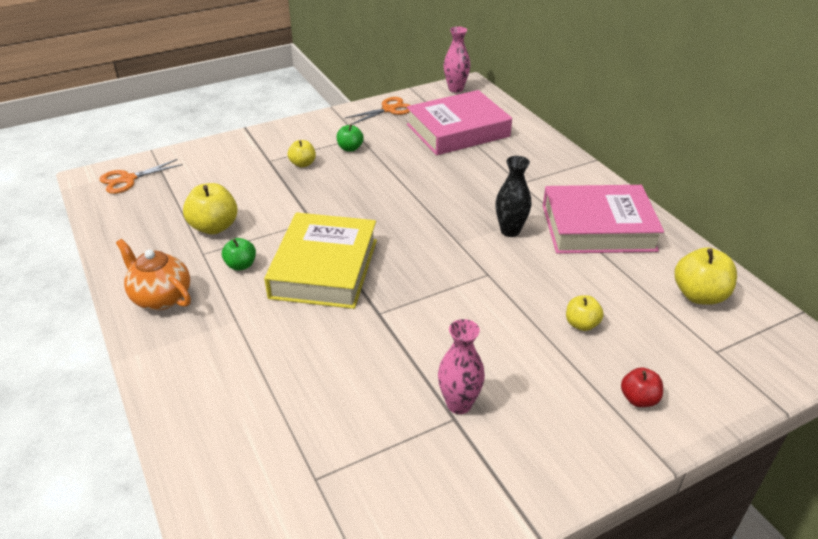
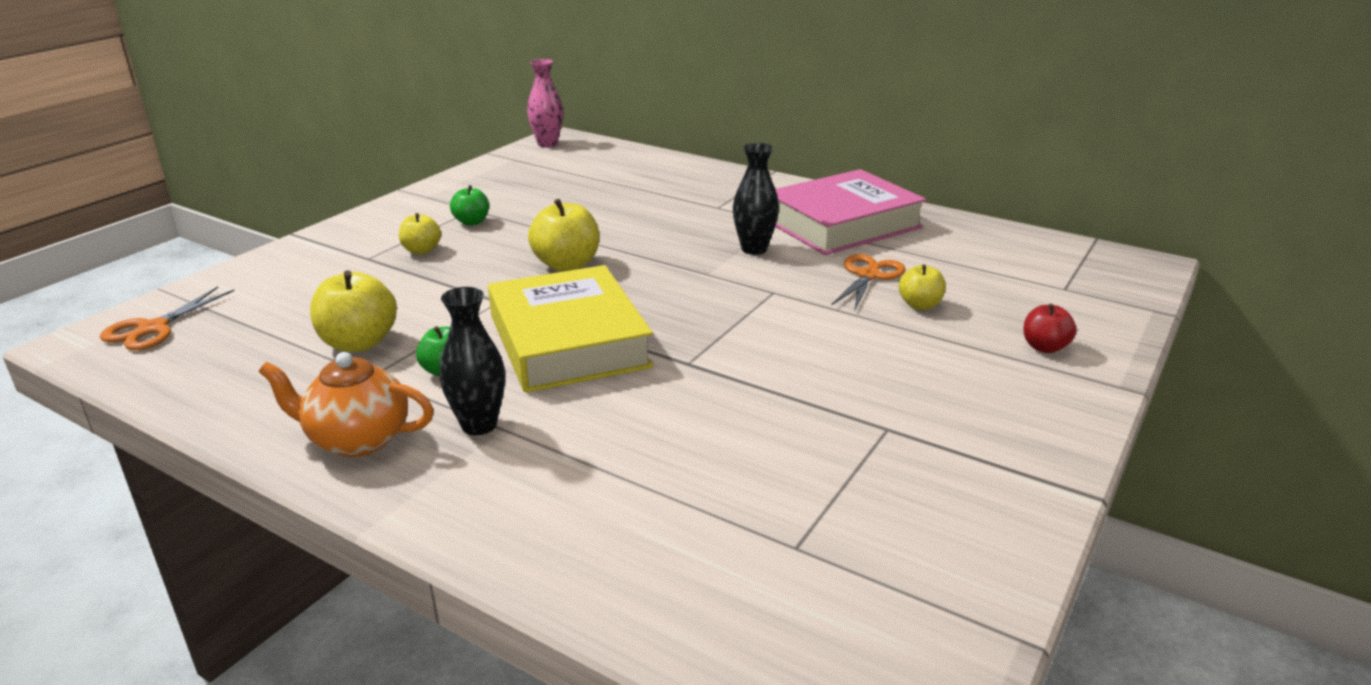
camera: 30 degrees left, 10 degrees down
(226, 313) = (479, 425): none -> black vase
(389, 109) = (483, 177): orange scissors -> orange scissors (868, 276)
(458, 130) = (592, 178): pink book -> none
(459, 404) = (877, 413): pink vase -> none
(699, 295) = (999, 251): yellow apple -> yellow apple (567, 265)

